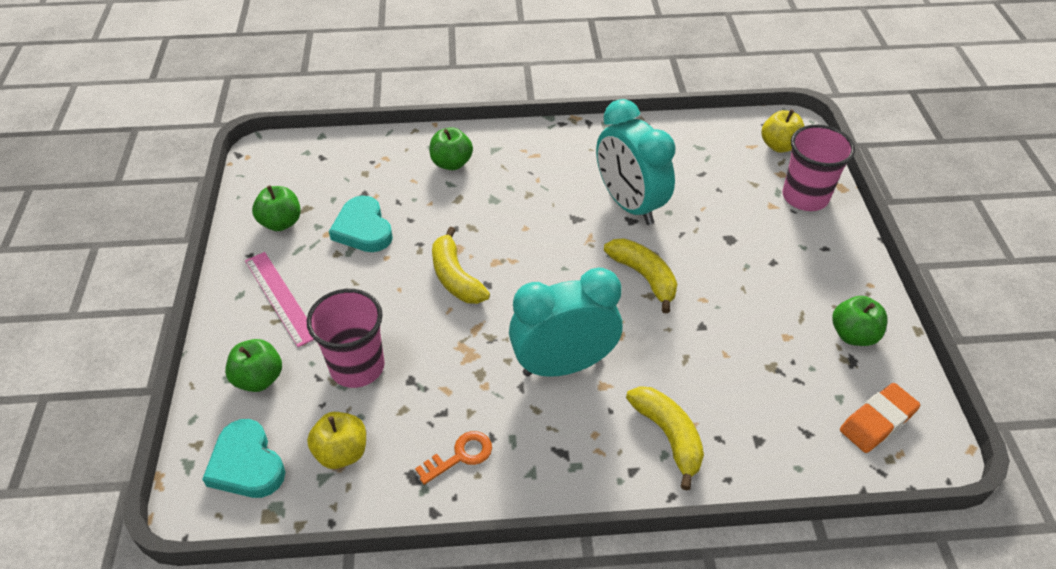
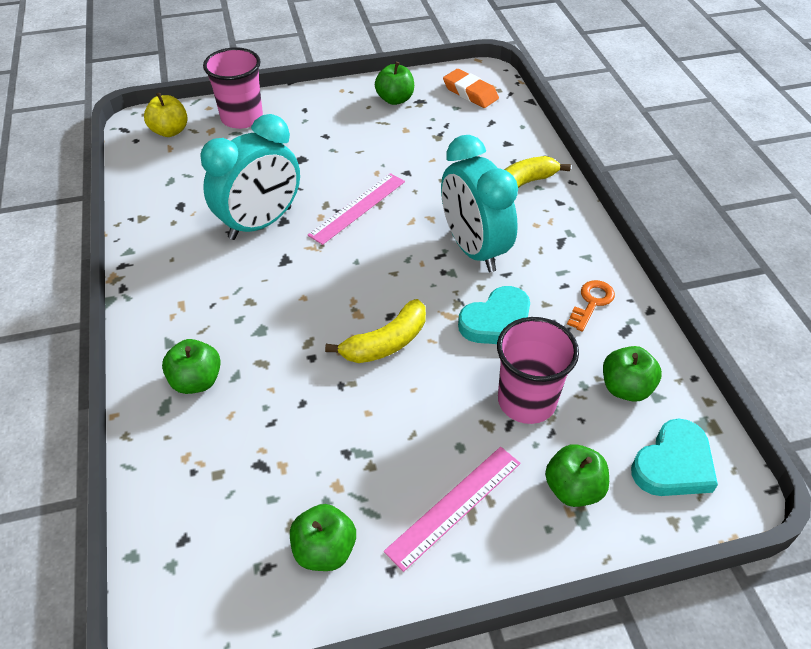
camera: 100 degrees left, 0 degrees up
(342, 452) = (625, 388): yellow apple -> green apple
(363, 229) = (324, 448): turquoise heart -> turquoise heart (497, 321)
(460, 456) = (591, 302): orange key -> orange key turned 75 degrees clockwise
(644, 277) = (357, 208): yellow banana -> pink ruler

